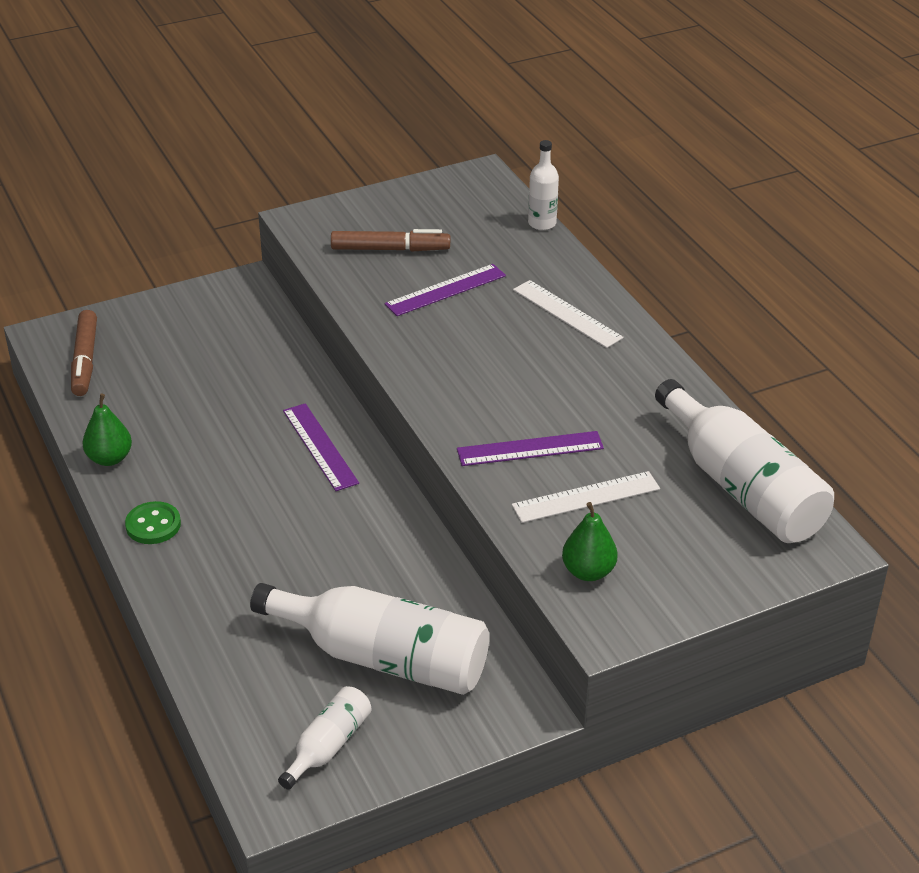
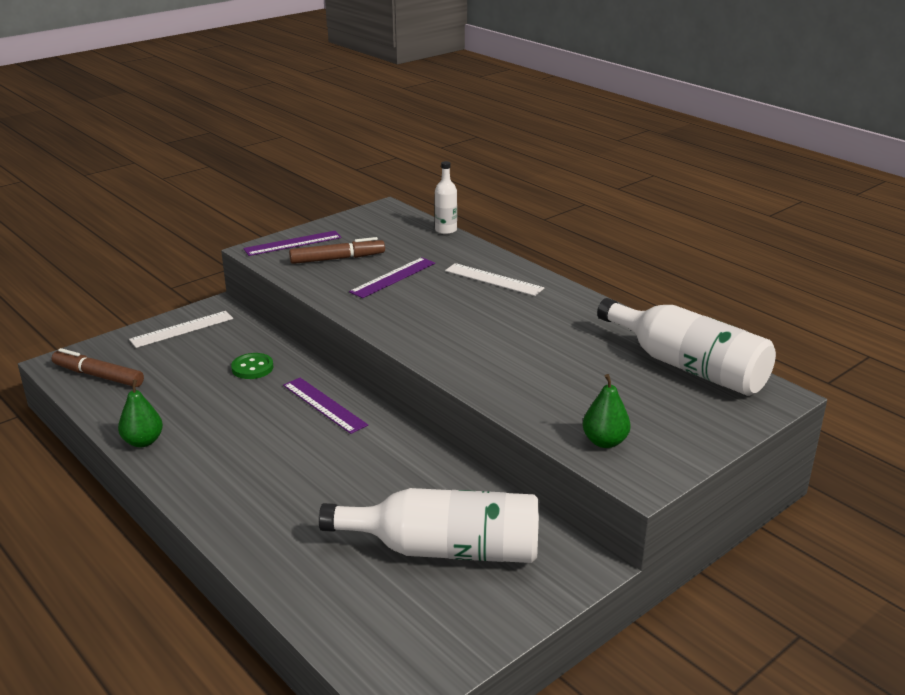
camera: 15 degrees left, 10 degrees down
(85, 360) = (98, 376): brown marker -> brown marker turned 135 degrees clockwise
(153, 525) = (200, 484): green button -> green button (252, 368)
(328, 746) = (428, 630): white bottle -> none
(530, 449) = (512, 367): purple ruler -> purple ruler (293, 243)
(586, 497) = (573, 391): white ruler -> white ruler (182, 329)

